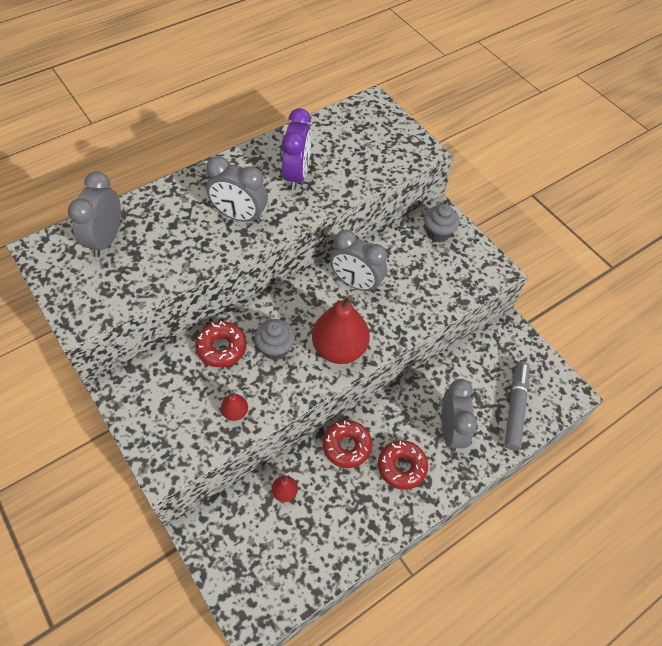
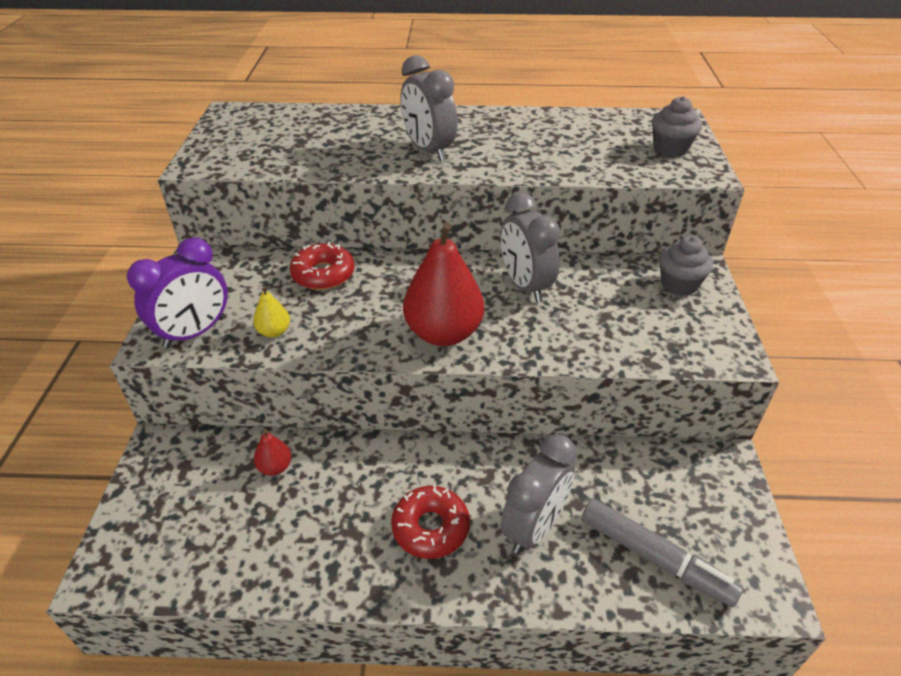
camera: 40 degrees right, 15 degrees down
(106, 239) = (289, 124): grey clock -> none
(235, 412) = (274, 332): red pear -> yellow pear
(275, 348) = (375, 299): grey cupcake -> grey cupcake (670, 149)
(297, 175) = (525, 143): purple clock -> purple clock (195, 333)
(346, 446) = (387, 464): red donut -> none
(515, 408) = (655, 558): grey marker -> grey marker turned 75 degrees clockwise

